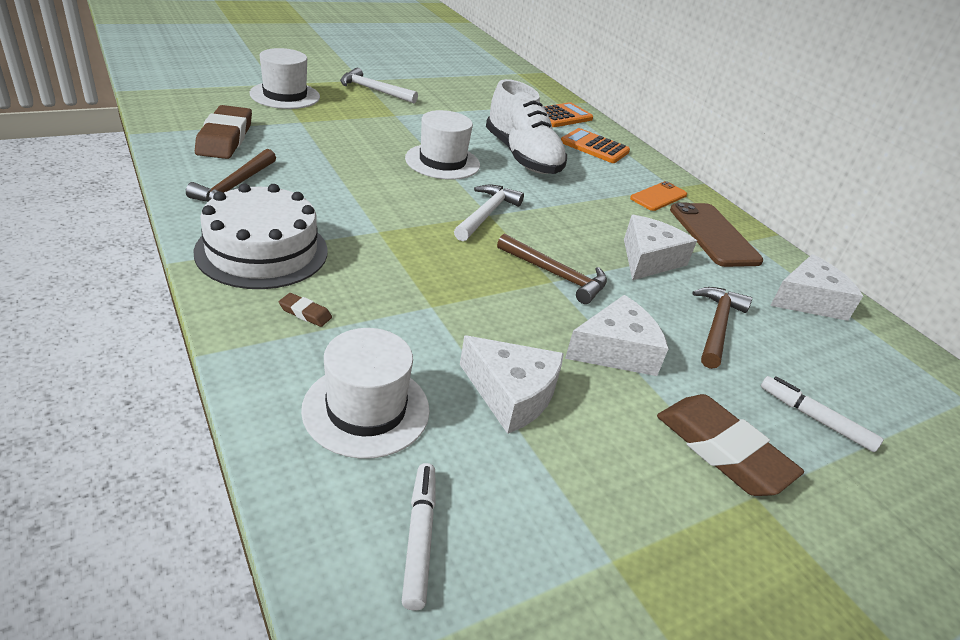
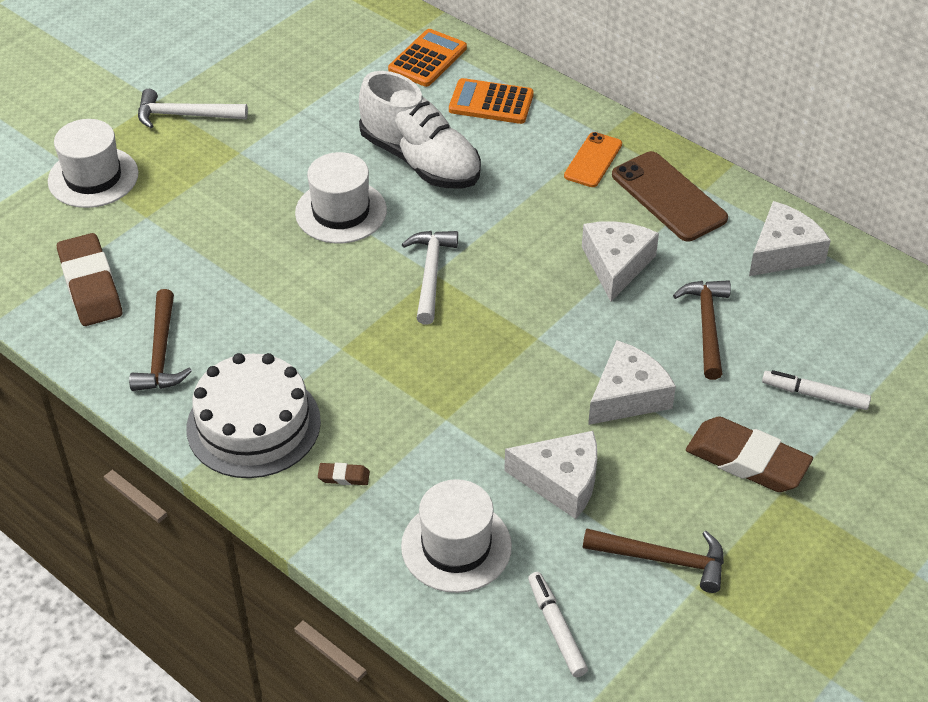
camera: 15 degrees left, 10 degrees up
(556, 275) = (538, 328): brown hammer -> brown hammer (664, 560)

